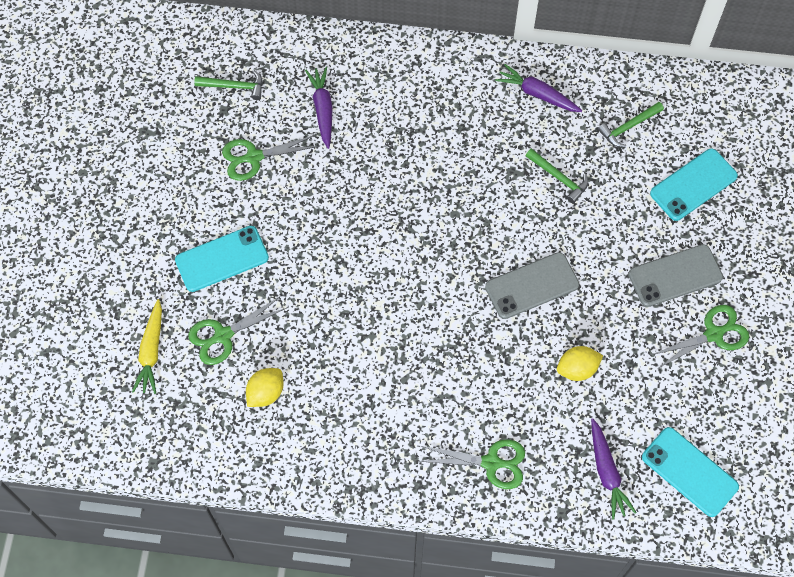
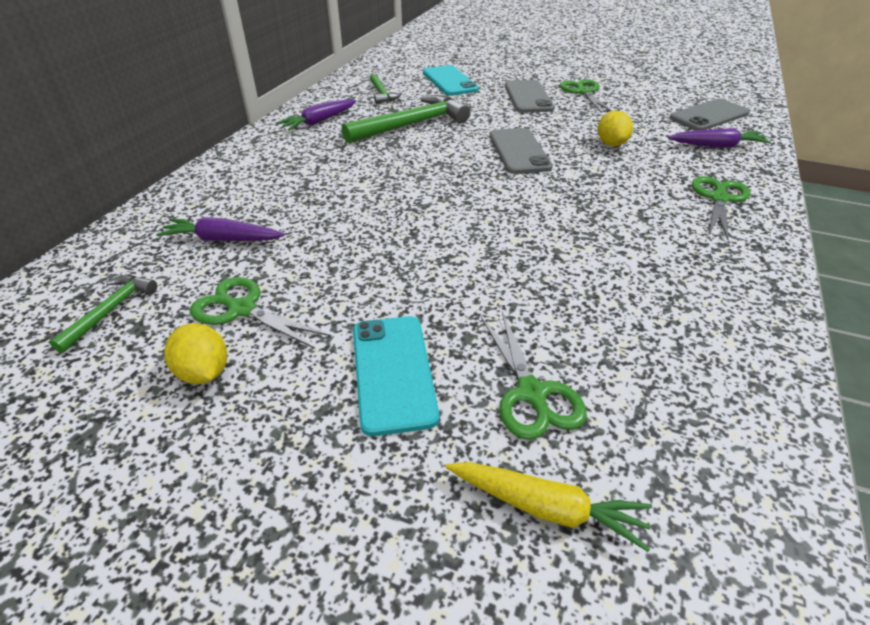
camera: 75 degrees left, 25 degrees down
(254, 157) = (242, 309): green scissors -> green scissors turned 120 degrees clockwise
(266, 393) = (637, 358): yellow lemon -> yellow lemon (204, 372)
(559, 178) = (412, 125): green hammer -> green hammer, size x1.89
(689, 472) = (709, 116): turquoise phone -> grey phone

